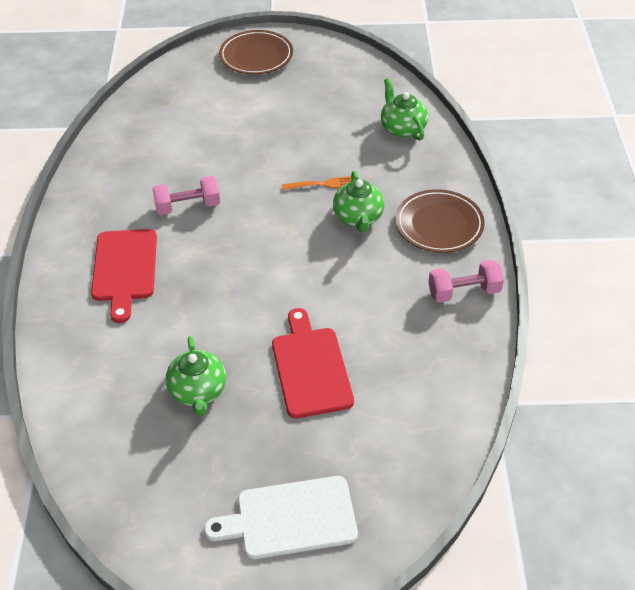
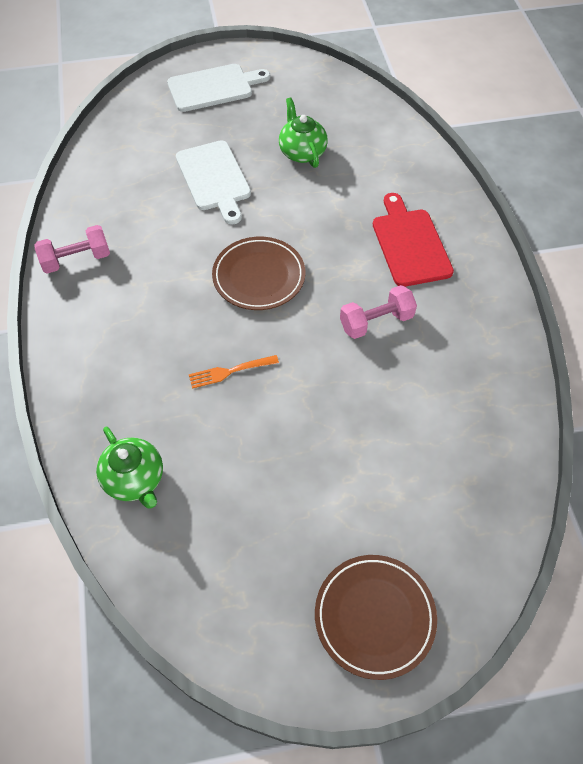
camera: 170 degrees right, 10 degrees up
(311, 368) = (214, 179): red cutting board -> white cutting board
(358, 218) = (185, 330): green teapot -> none
(439, 225) = (95, 332): brown plate -> brown plate (259, 276)

